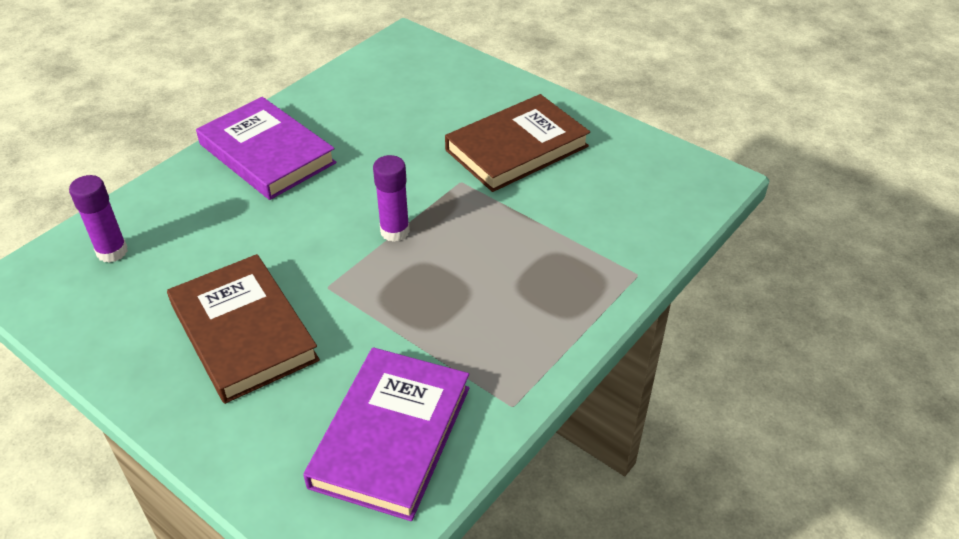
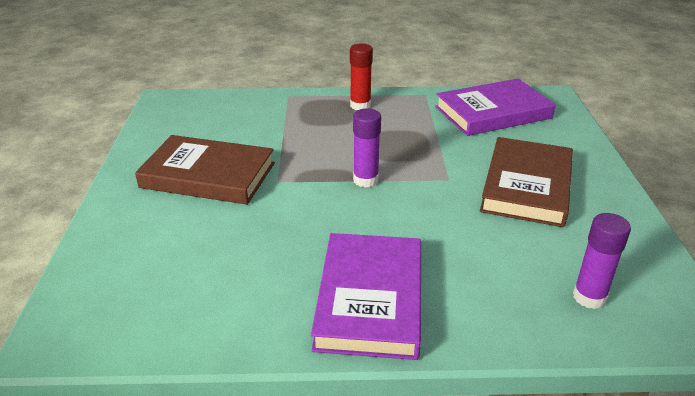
camera: 130 degrees left, 10 degrees down
(546, 320) = (360, 105): none -> red glue stick

